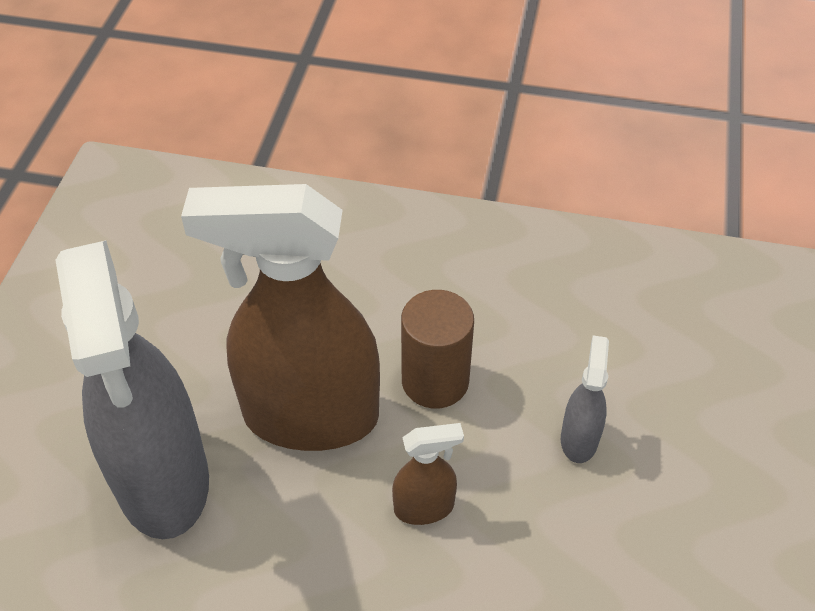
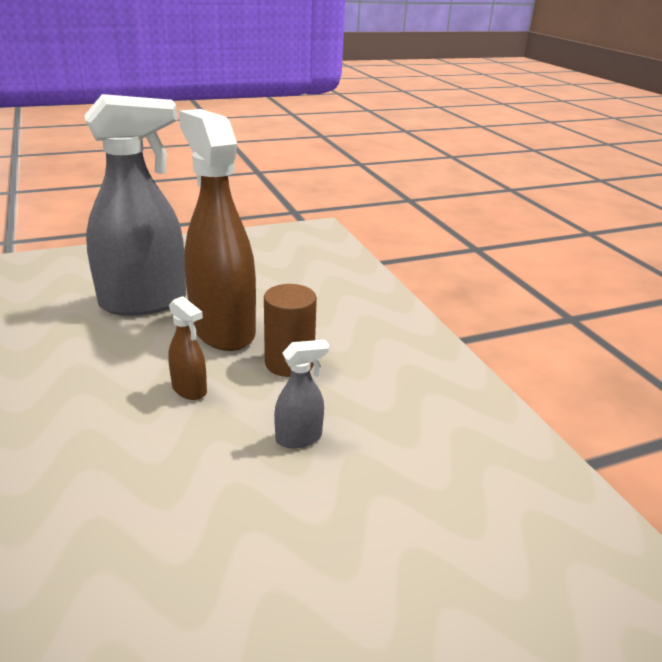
camera: 55 degrees right, 20 degrees down
(163, 480) = (144, 302): grey spray bottle -> grey spray bottle turned 150 degrees counterclockwise

